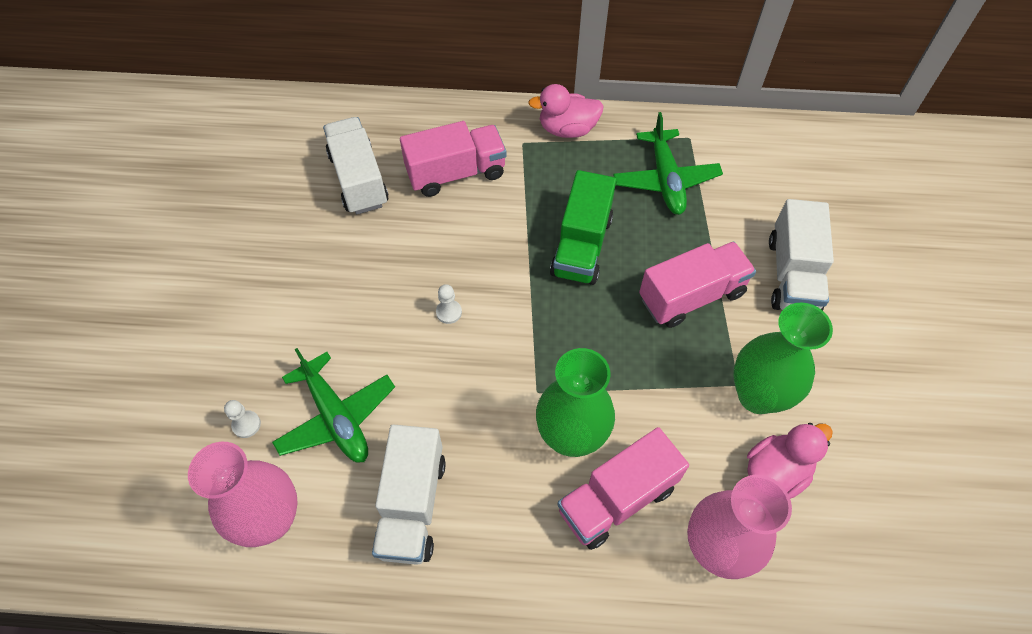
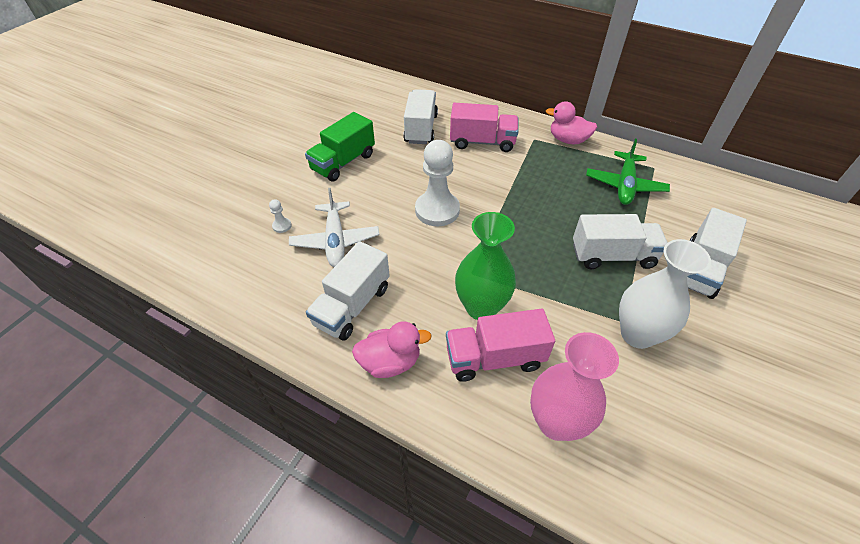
camera: 25 degrees right, 10 degrees down
(271, 519) = (264, 279): pink vase -> none
(336, 417) = (335, 240): green plane -> white plane
(449, 312) = (437, 210): white pawn -> white pawn, size x2.46
(581, 246) = (545, 203): green truck -> green truck (343, 162)
(691, 296) = (612, 256): pink truck -> white truck
(757, 395) = (637, 334): green vase -> white vase
(776, 472) = (630, 390): pink duck -> pink duck (390, 362)

